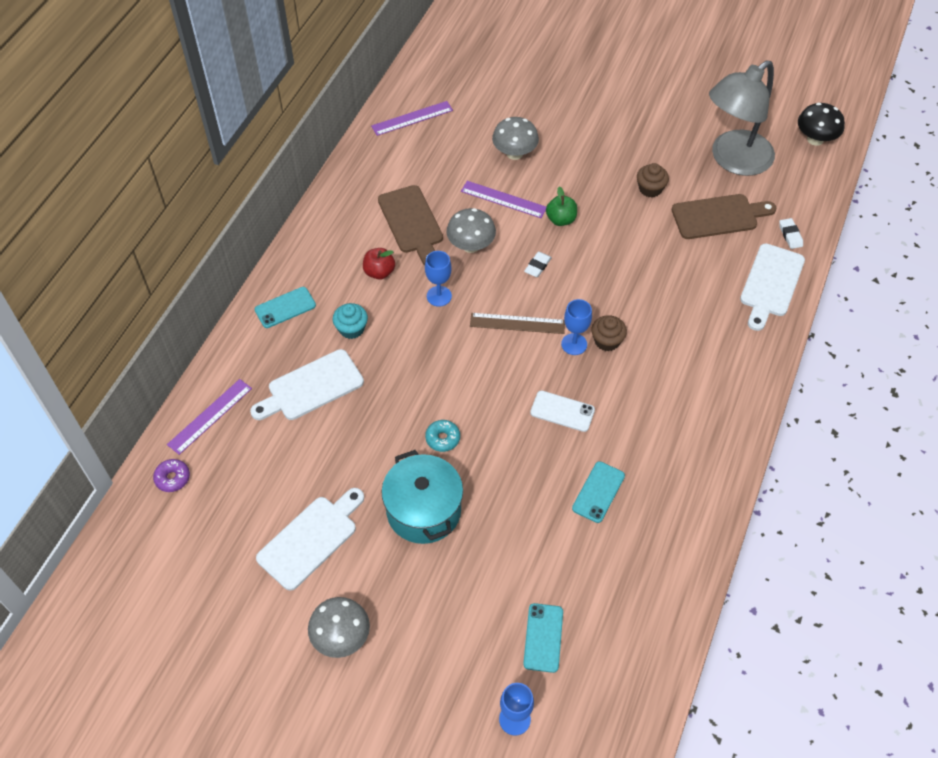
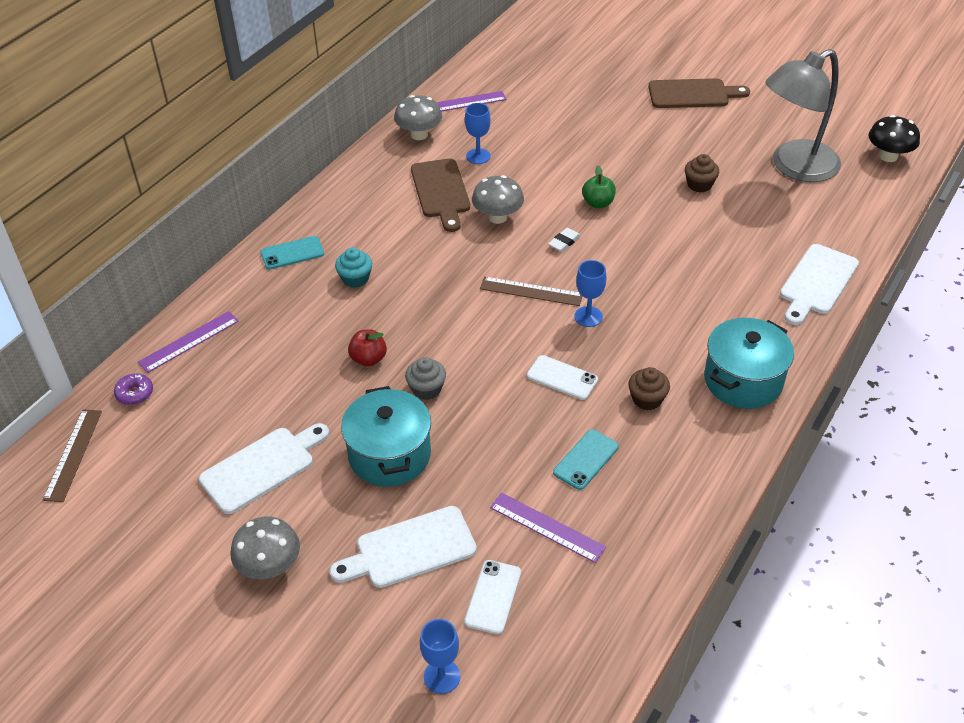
camera: 10 degrees right, 10 degrees down
(131, 549) = (73, 454): none -> brown ruler
(311, 387) = (300, 326): white cutting board -> white cutting board (410, 549)
(379, 272) = (397, 231): red apple -> red apple (368, 359)
(439, 296) = (453, 258): blue goblet -> blue goblet (478, 156)
(442, 438) = (426, 389): turquoise donut -> grey cupcake
(503, 199) = (541, 180): purple ruler -> purple ruler (547, 527)
(514, 153) = (561, 141): grey mushroom -> grey mushroom (419, 135)
(543, 637) = (493, 597): turquoise phone -> white phone
(607, 341) = (625, 317): brown cupcake -> brown cupcake (647, 399)
(718, 216) = (769, 216): brown cutting board -> brown cutting board (692, 94)
(721, 394) = (743, 380): none -> turquoise pot
(790, 235) = (846, 240): white eraser -> none

